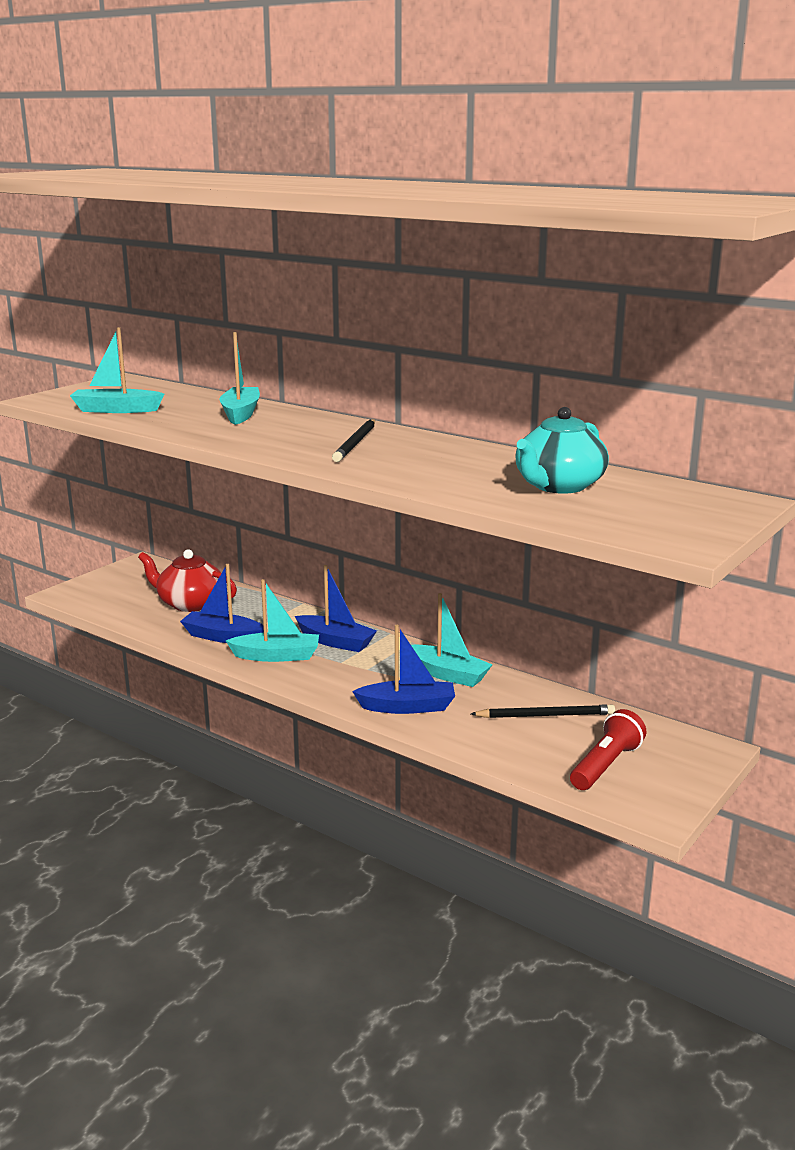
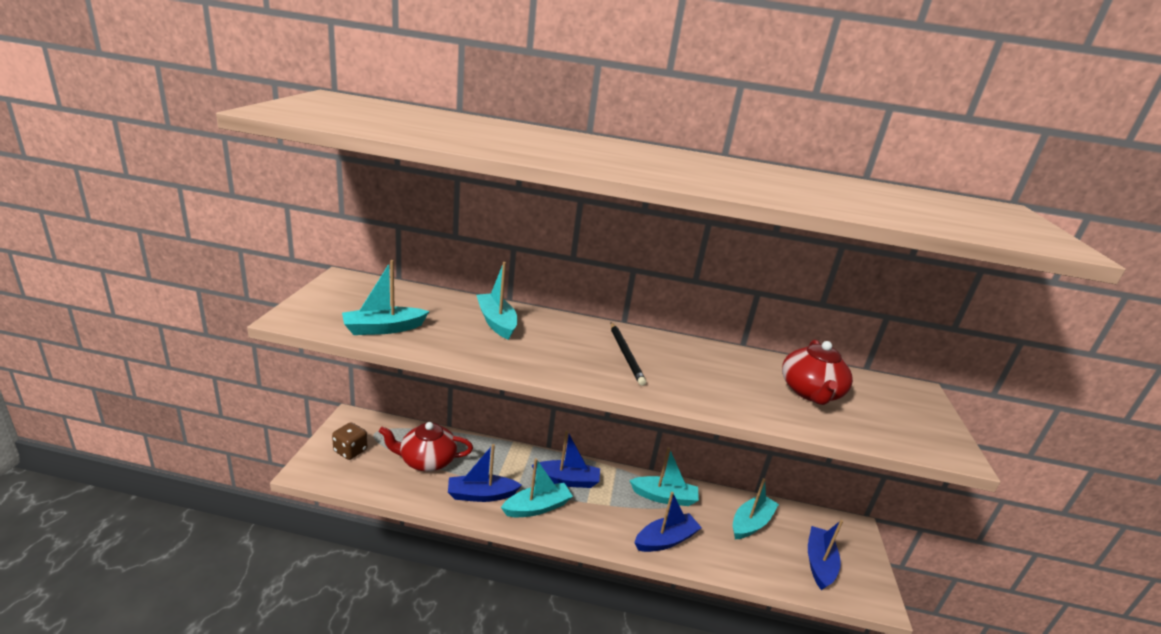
camera: 30 degrees left, 5 degrees up
(118, 586) = (350, 451): none -> brown dice
(545, 715) = (751, 523): black pencil -> turquoise boat
(558, 486) = (810, 392): turquoise teapot -> red teapot
(606, 765) = (819, 563): red flashlight -> blue boat

